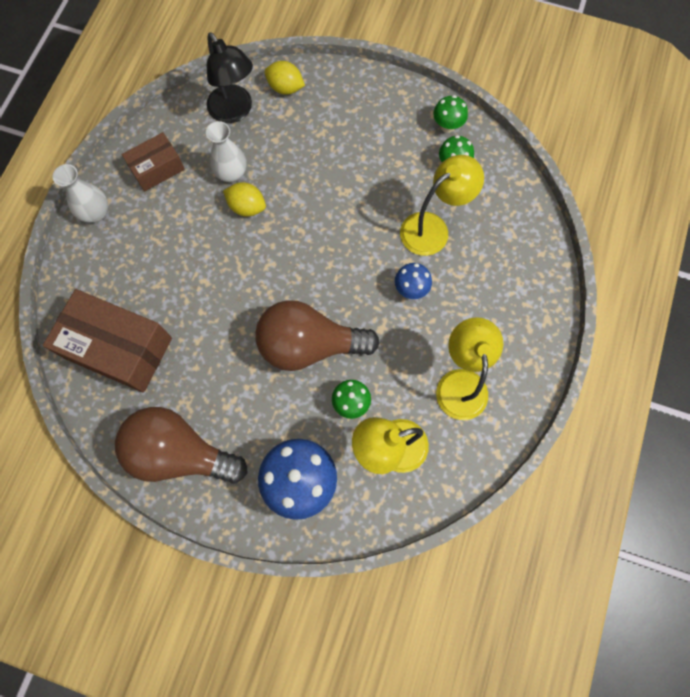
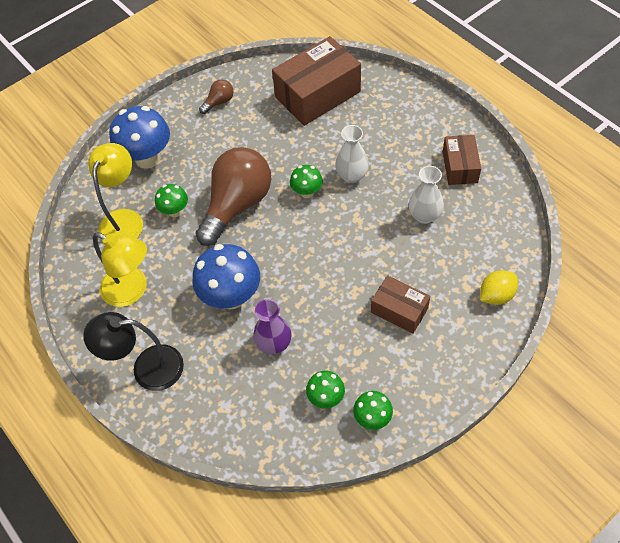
camera: 125 degrees right, 15 degrees down
(96, 213) = (440, 115): white vase -> white vase (352, 176)
(180, 452) = (219, 102): brown light bulb -> brown light bulb, size x0.43
(235, 111) = (490, 243): black lamp -> black lamp (147, 368)
(247, 207) = (384, 213): yellow lemon -> none
(258, 287) = (307, 192): none -> green mushroom
(342, 150) = (399, 310): none -> brown box
(411, 289) = (231, 296): blue mushroom -> blue mushroom, size x1.87
(432, 228) = (274, 344): yellow lamp -> purple vase

